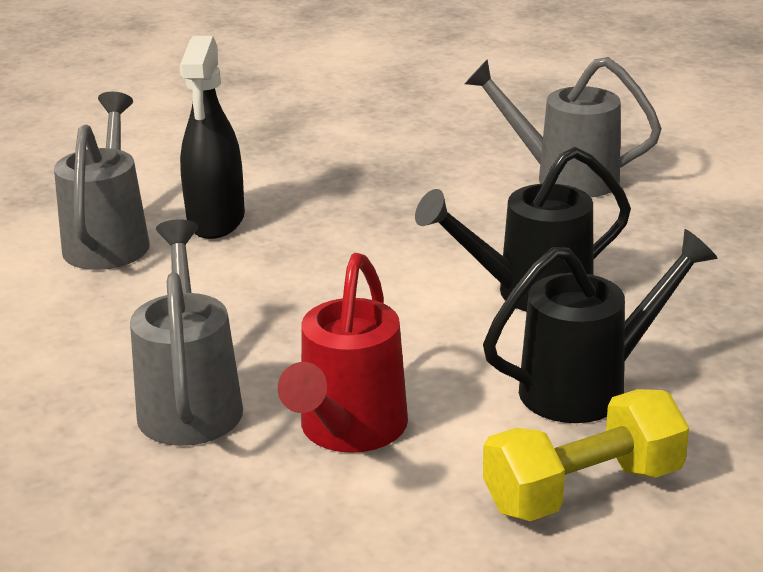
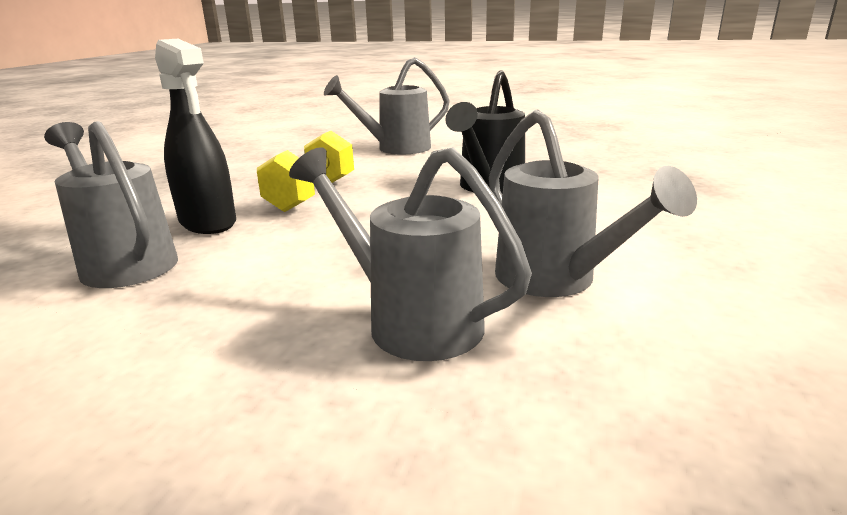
camera: 45 degrees left, 5 degrees down
(348, 431) = (555, 280): red watering can -> grey watering can
(583, 490) = (724, 244): yellow dumbbell -> yellow dumbbell (312, 195)
(587, 387) = (609, 207): black watering can -> none

